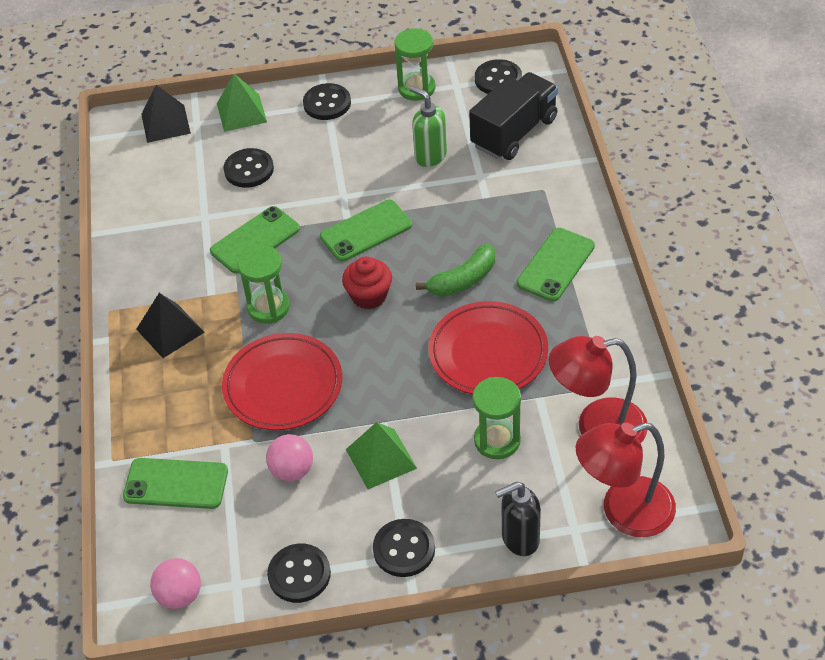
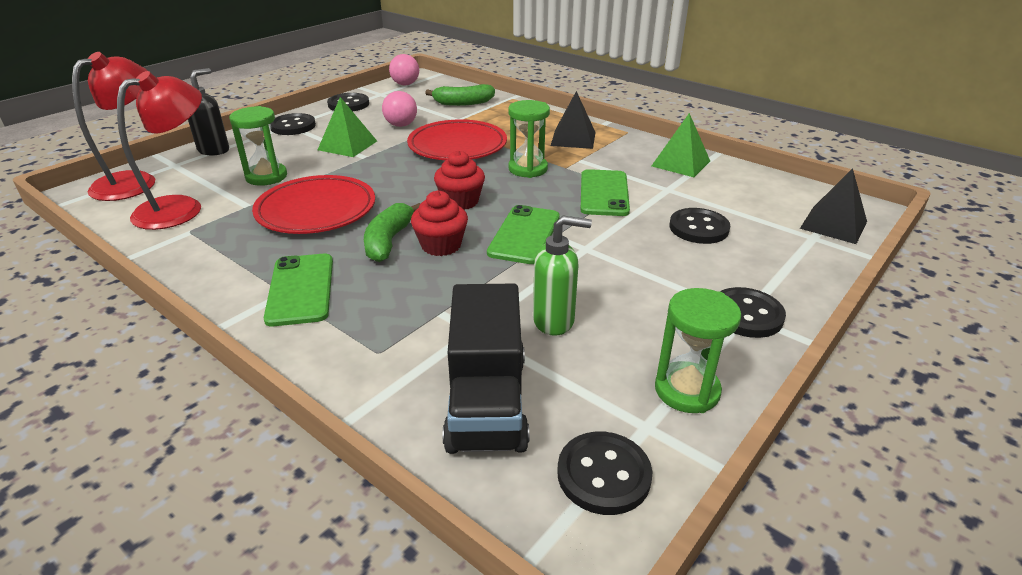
camera: 135 degrees right, 15 degrees down
(176, 484) = (463, 103): green phone -> green banana
(241, 112) = (799, 264): green pyramid -> green pyramid (680, 163)
(432, 254) = (441, 245): none -> red cupcake

